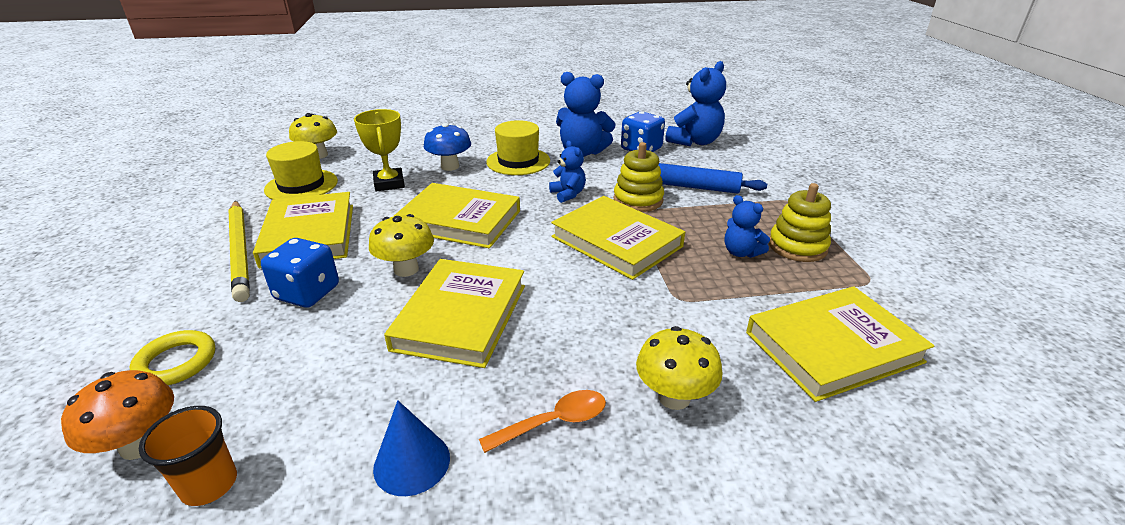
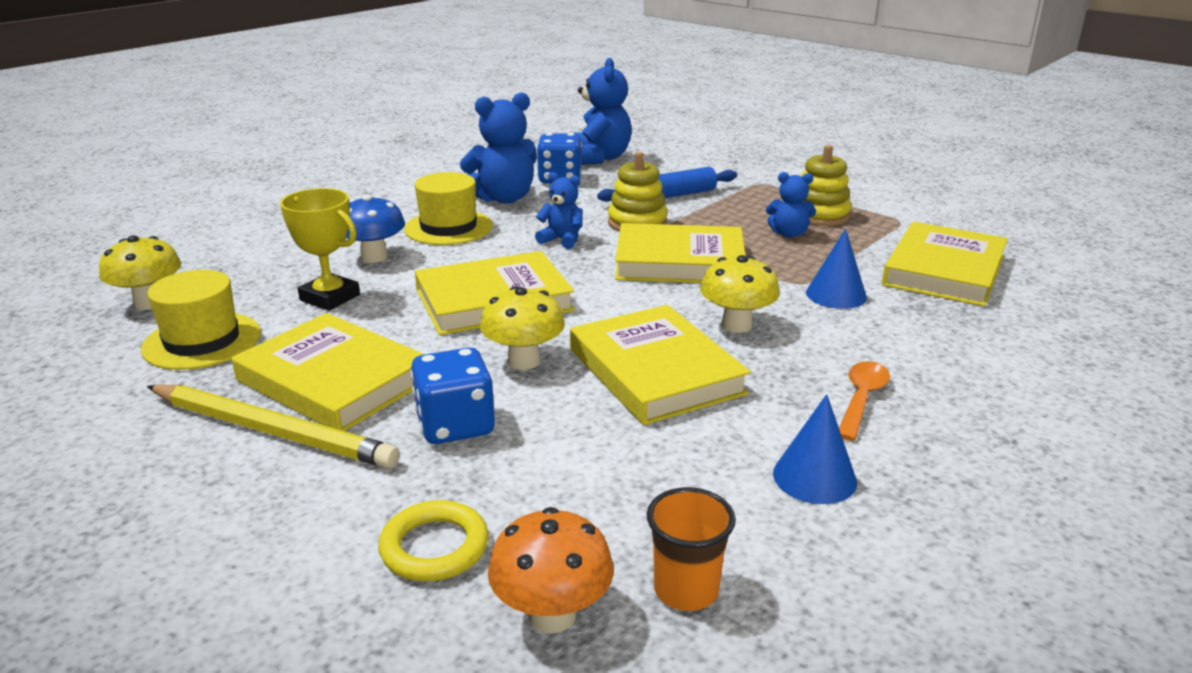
camera: 40 degrees left, 5 degrees down
(674, 397) = (906, 344): yellow mushroom -> yellow mushroom (736, 325)
(690, 322) = (836, 295): none -> blue cone

